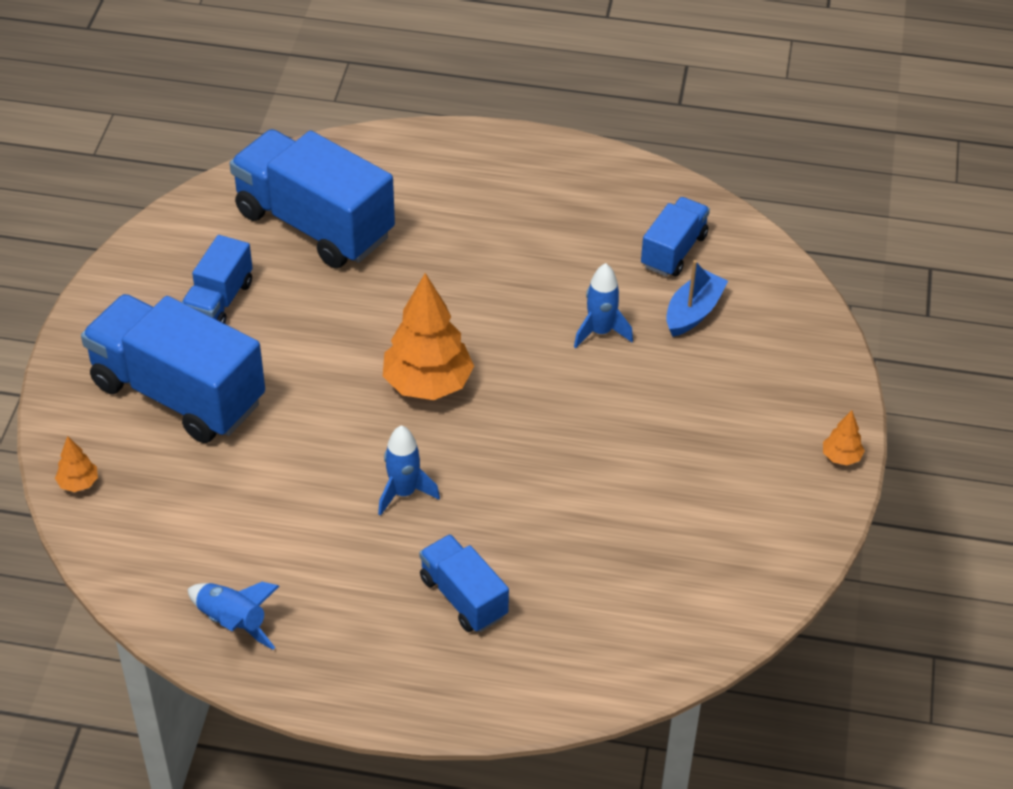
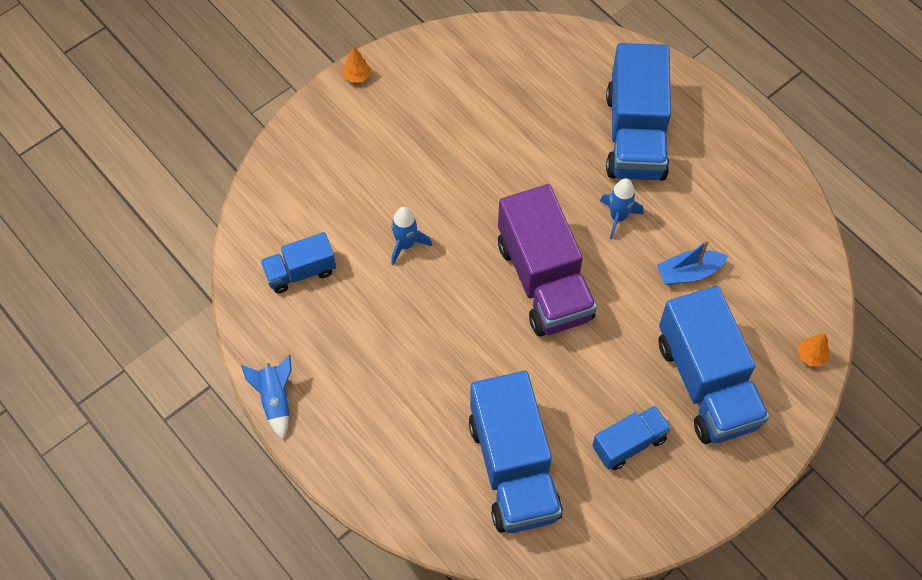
camera: 140 degrees left, 15 degrees up
(233, 622) = (773, 203): blue rocket -> blue rocket (275, 400)
(428, 384) = (544, 280): orange tree -> purple truck
(463, 597) = (635, 135): blue truck -> blue truck, size x1.90
(693, 312) = (336, 219): blue boat -> blue boat (688, 272)

